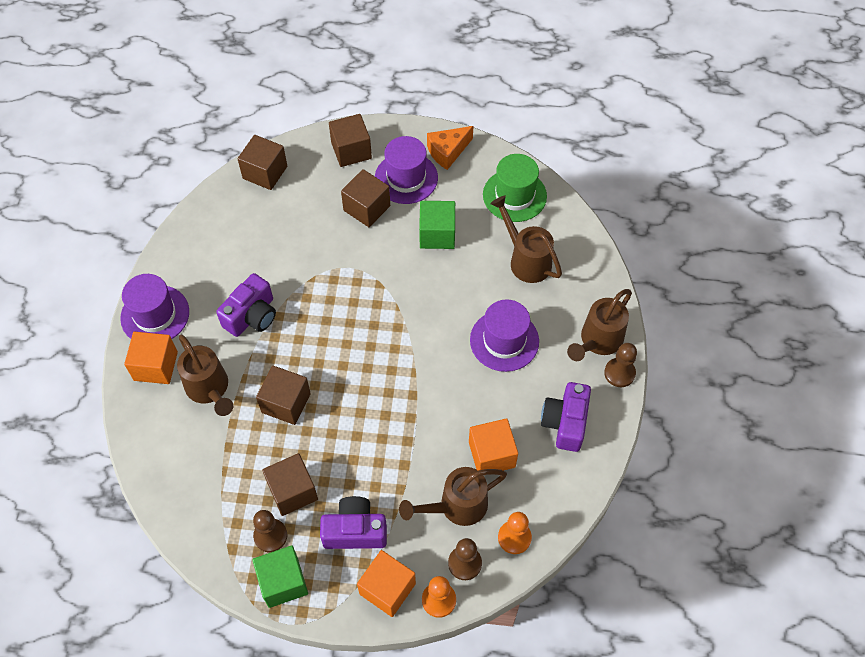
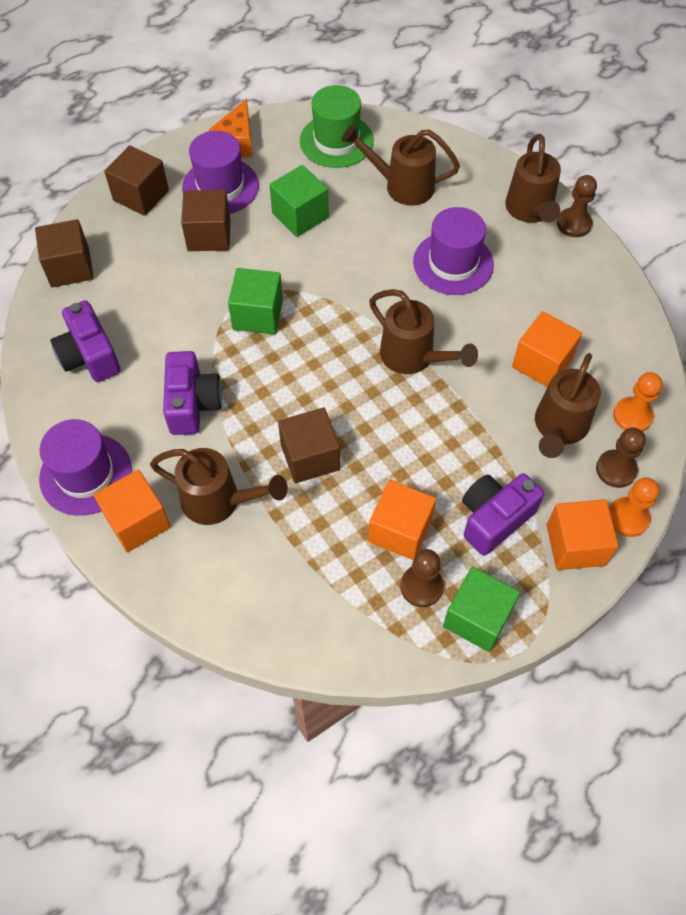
camera: 40 degrees left, 0 degrees up
(292, 491) = (400, 530): brown cube -> orange cube
(344, 285) = (258, 315): none -> green cube
(412, 386) = (413, 357): none -> brown watering can
(565, 423) = (573, 293): purple camera -> purple camera (89, 356)

